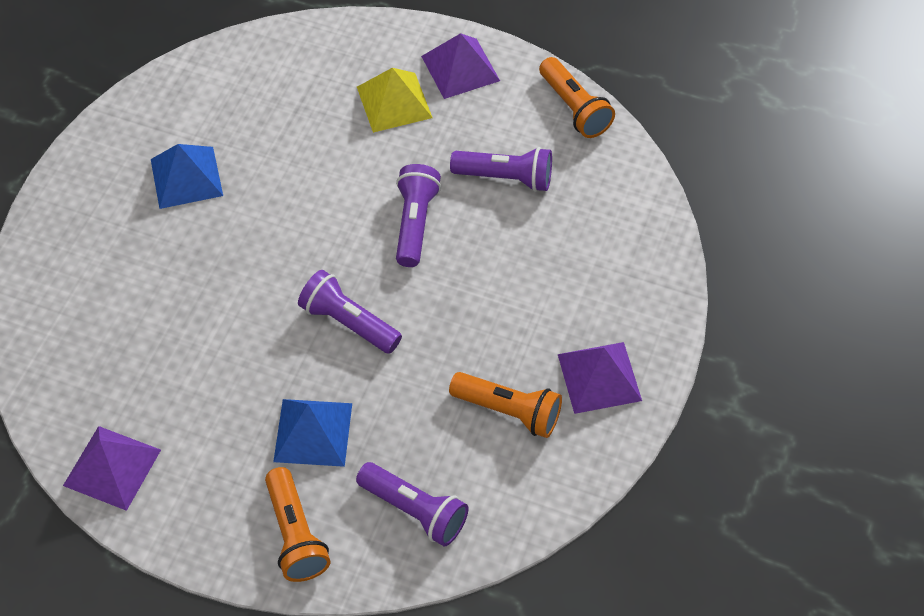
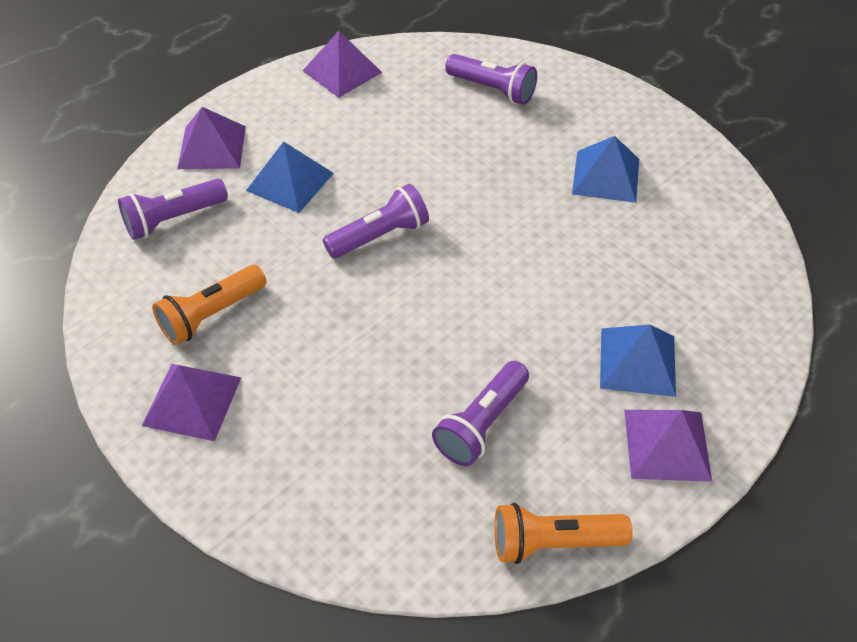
camera: 115 degrees right, 5 degrees down
(295, 534) = (212, 147): orange flashlight -> purple pyramid
(394, 102) = (637, 361): yellow pyramid -> blue pyramid
(415, 223) = (463, 322): purple flashlight -> purple flashlight (492, 90)

